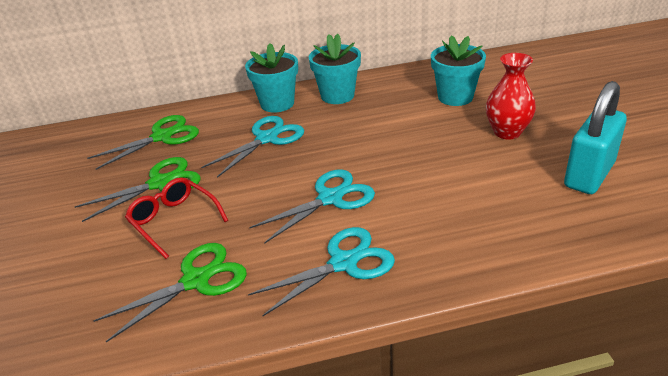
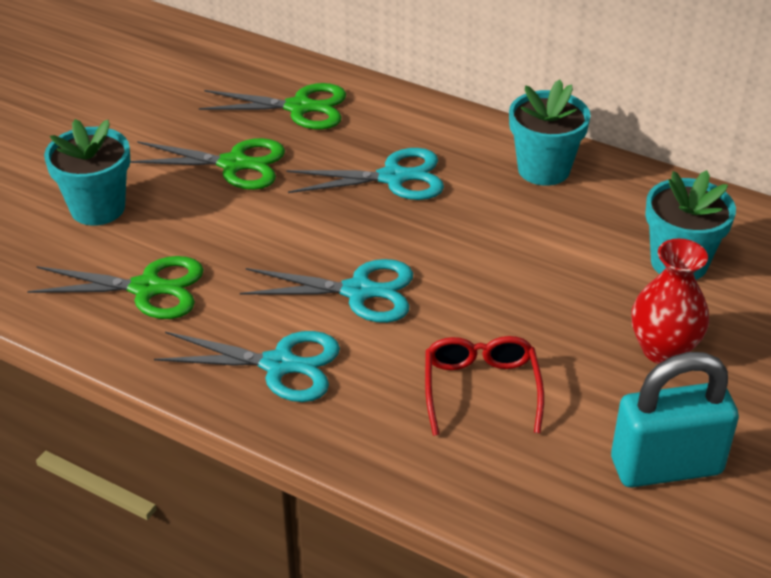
camera: 40 degrees right, 5 degrees up
(174, 221) = (198, 215): red glasses -> red glasses (481, 389)
(277, 103) = (463, 138): turquoise flower pot -> turquoise flower pot (98, 208)

